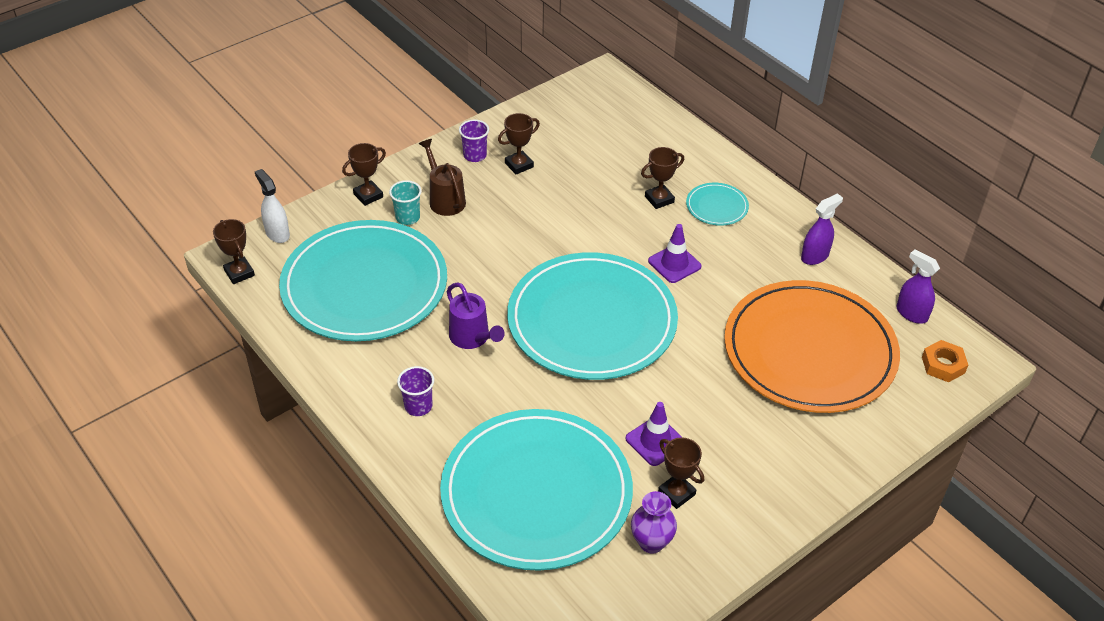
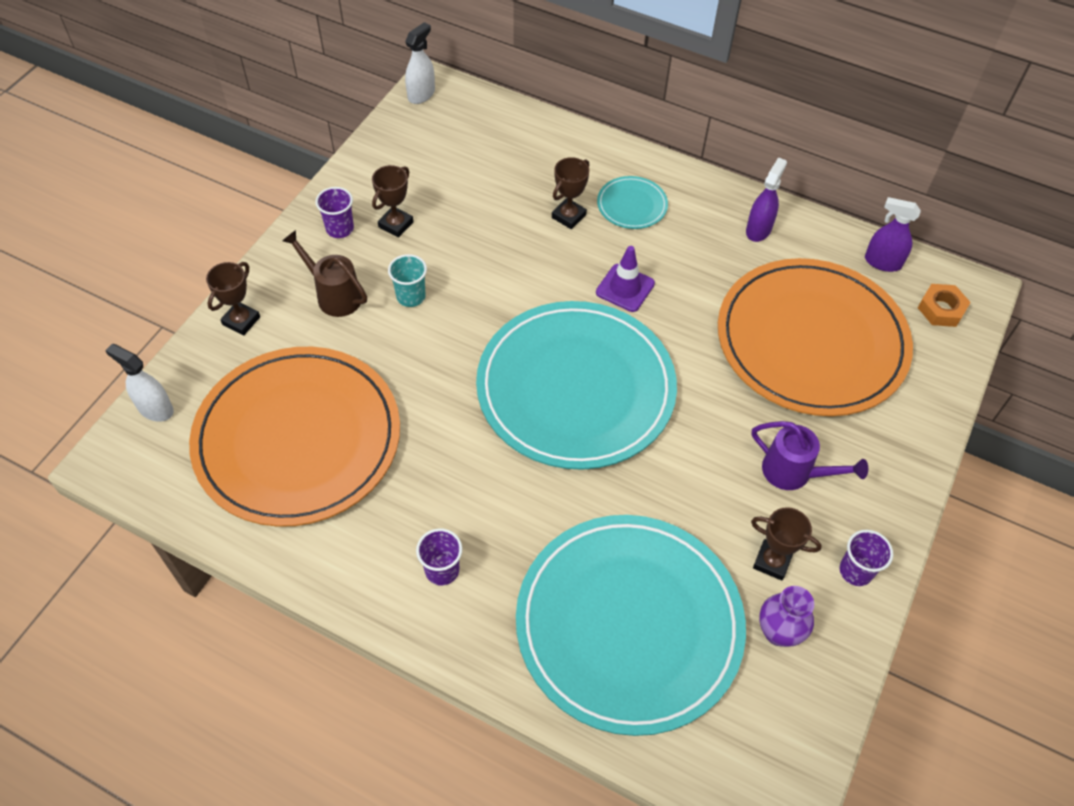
camera: 25 degrees left, 10 degrees up
(239, 273) = (134, 478): brown trophy -> none
(364, 285) = (298, 439): turquoise plate -> orange plate
(407, 217) = (303, 333): turquoise cup -> turquoise cup (411, 296)
(473, 338) = (458, 459): purple watering can -> purple watering can (794, 473)
(592, 79) = (421, 94): none -> white spray bottle
(655, 441) = (718, 508): purple traffic cone -> none
(742, 525) = (856, 571): none -> purple cup

